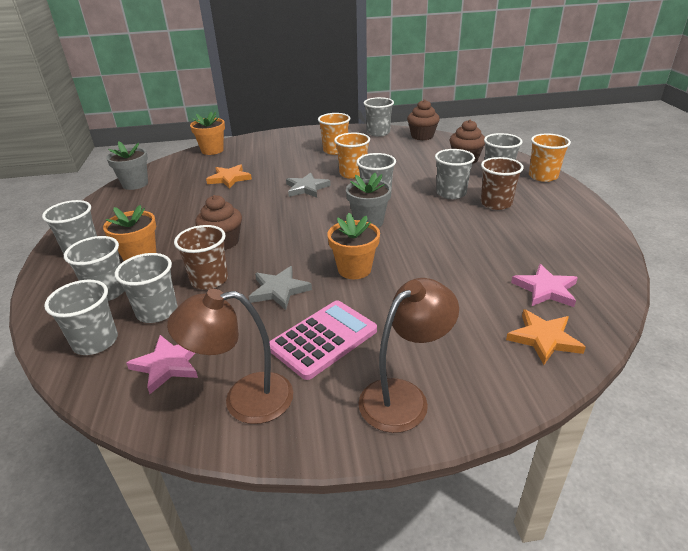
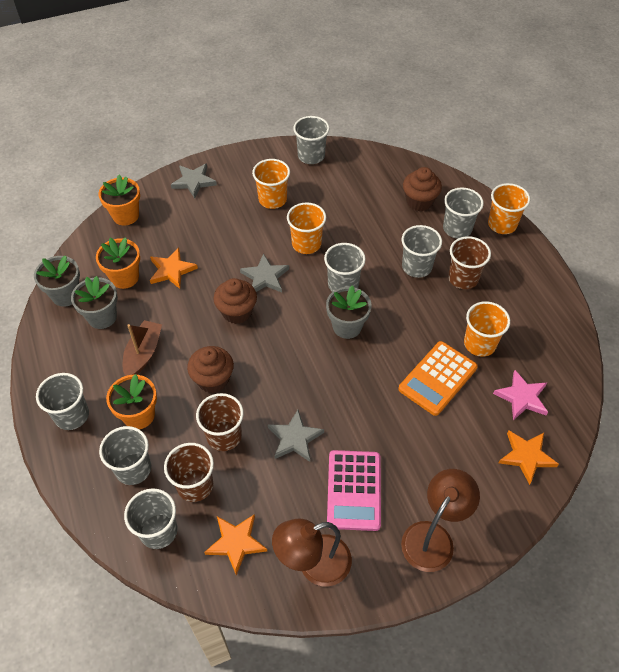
camera: 15 degrees left, 20 degrees up
(154, 197) = (102, 317): none -> grey flower pot
(157, 311) = (195, 485): grey cup -> brown cup
(168, 364) = (236, 543): pink star -> orange star
(172, 220) = (143, 353): none -> brown boat
(276, 139) = (194, 181): none -> grey star
(323, 339) = (354, 490): pink calculator -> pink calculator turned 150 degrees clockwise
(354, 269) = (354, 399): orange flower pot -> orange flower pot (125, 277)
(422, 136) = (363, 158): brown cupcake -> brown cupcake (237, 312)
(450, 265) = (437, 378): none -> orange calculator
(503, 246) = (479, 344): none -> orange cup

